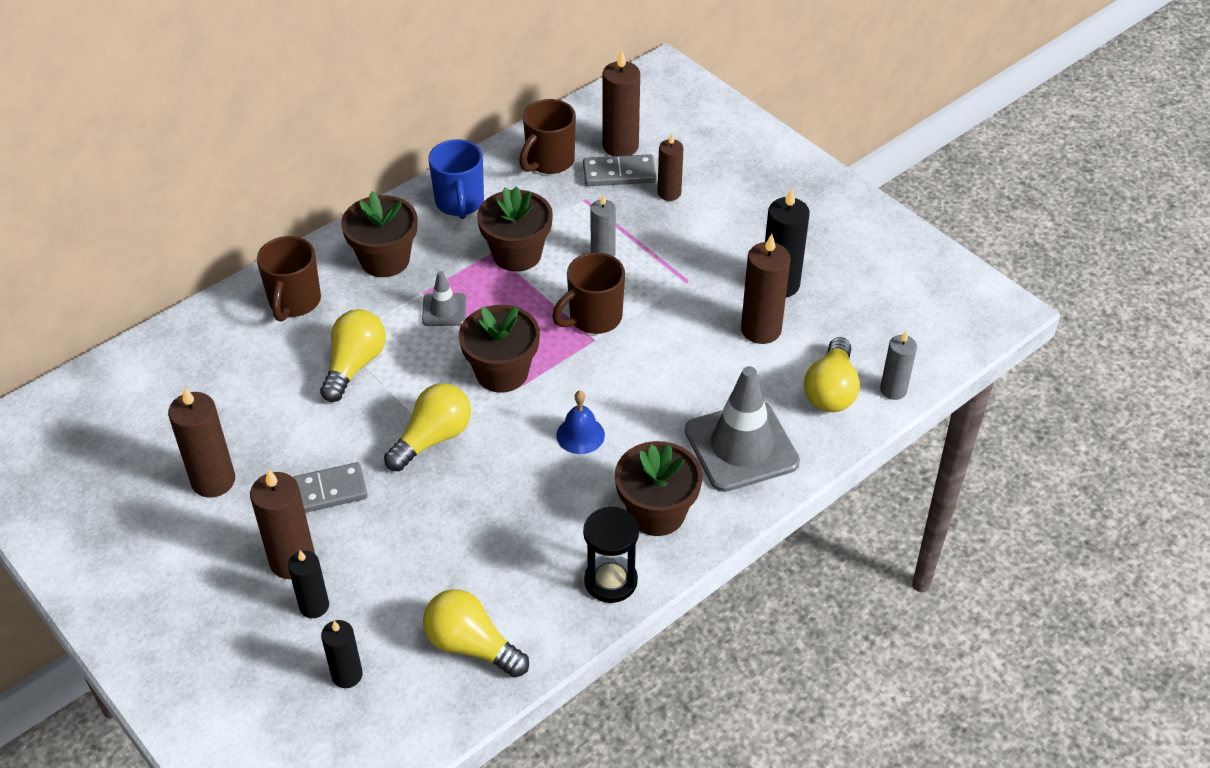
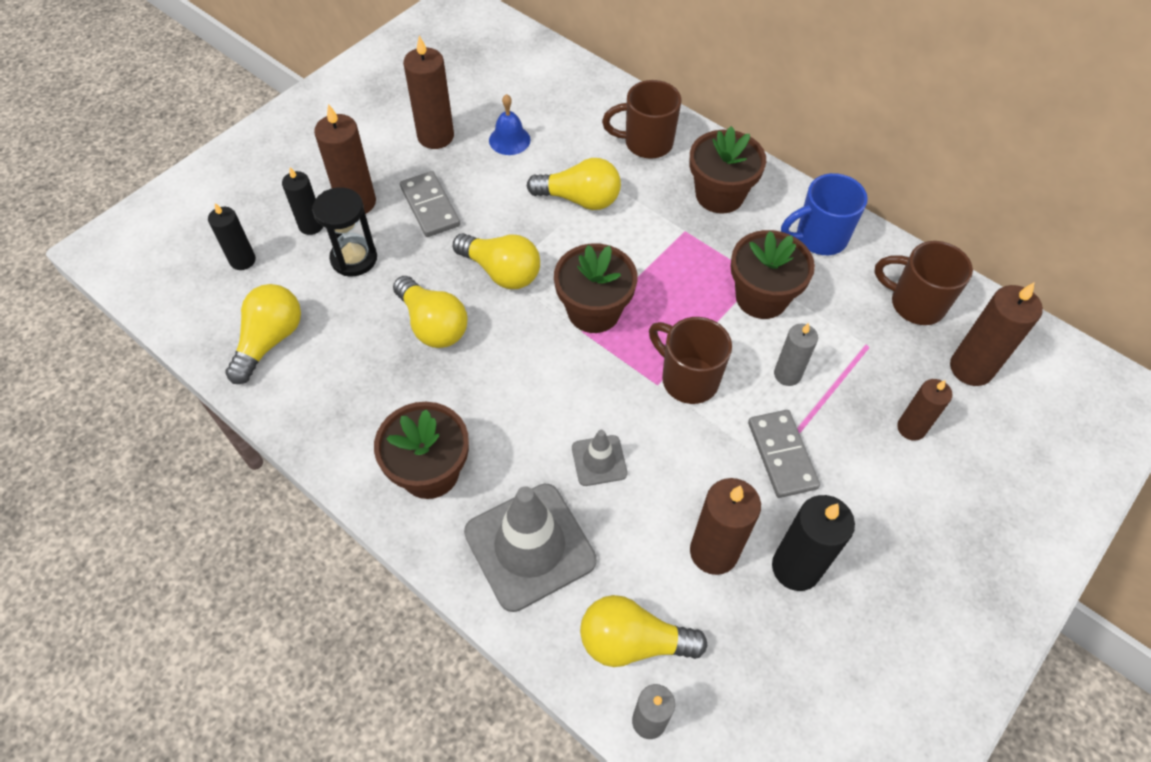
camera: 80 degrees right, 10 degrees up
(444, 310) = (665, 251): grey traffic cone -> grey traffic cone (599, 460)
(486, 500) = (433, 325): none -> yellow light bulb
(580, 435) = (523, 389): blue bell -> blue bell (509, 140)
(610, 581) = (343, 441): black hourglass -> black hourglass (354, 258)
(619, 173) = (924, 373): grey domino -> grey domino (782, 455)

